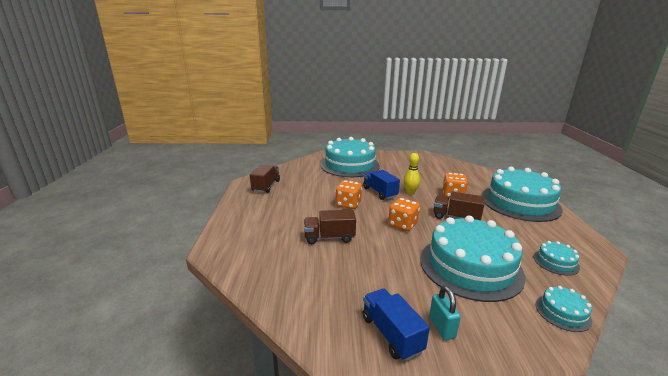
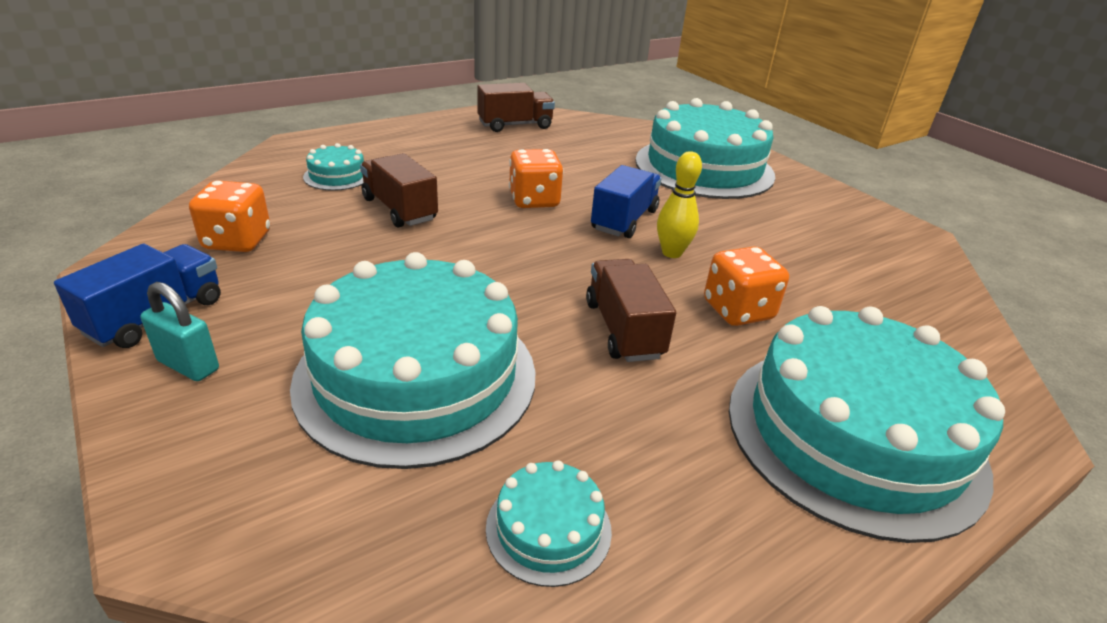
camera: 55 degrees right, 10 degrees up
(402, 225) = (514, 268): orange dice -> orange dice (237, 241)
(442, 327) = (188, 365): turquoise padlock -> turquoise padlock turned 75 degrees clockwise
(562, 312) = (307, 545): turquoise cake -> turquoise cake (337, 176)

